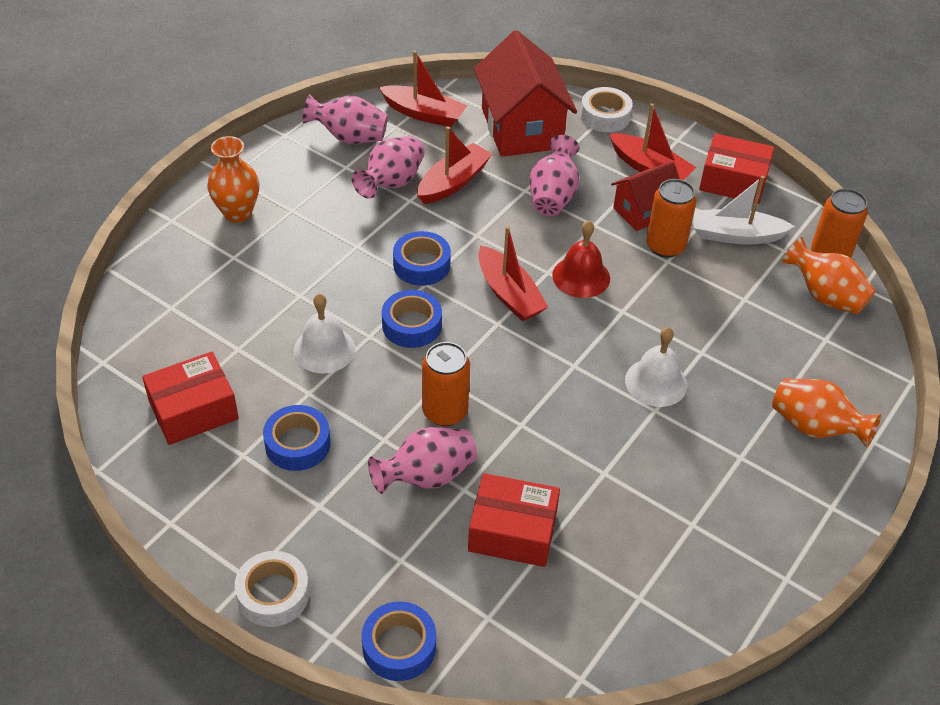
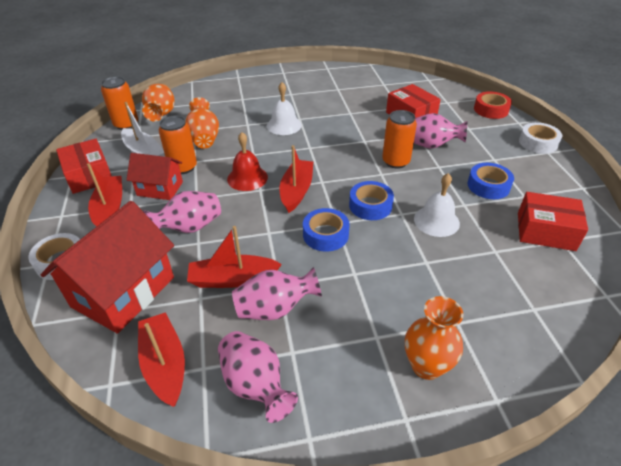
camera: 135 degrees left, 5 degrees down
(399, 646) = (491, 110): blue tape -> red tape
(814, 427) = (250, 88): orange vase -> orange vase (204, 138)

